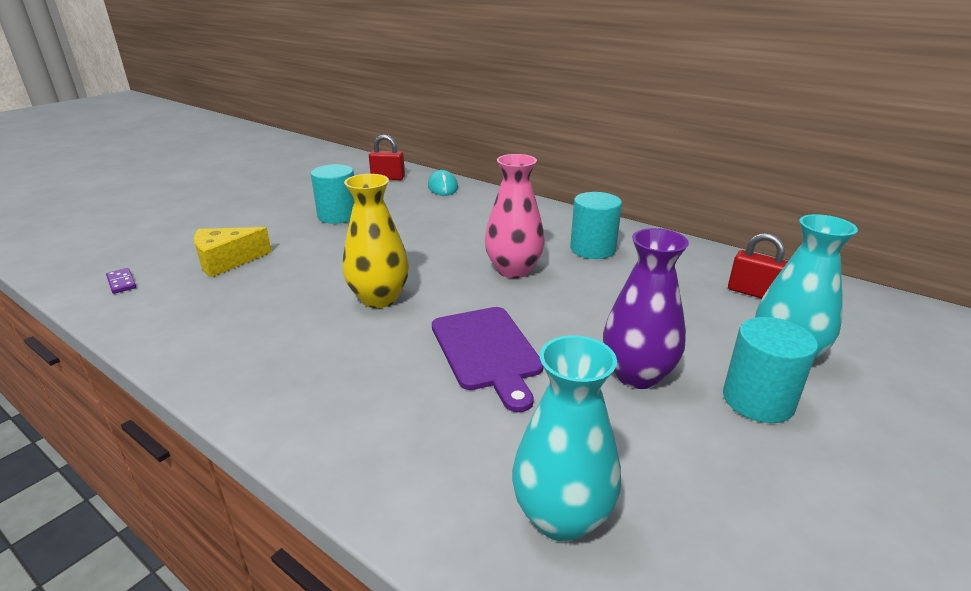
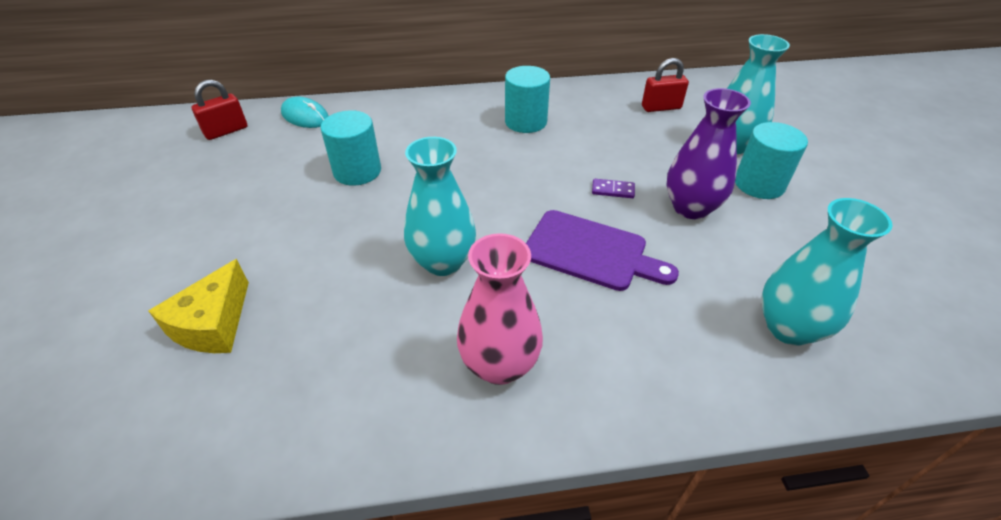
camera: 45 degrees left, 15 degrees up
(121, 282) = (118, 436): purple domino -> purple domino (613, 190)
(338, 216) = (249, 202): turquoise cylinder -> turquoise cylinder (357, 171)
(379, 298) = (443, 262): yellow vase -> turquoise vase
(513, 270) = (501, 172): pink vase -> pink vase (499, 365)

